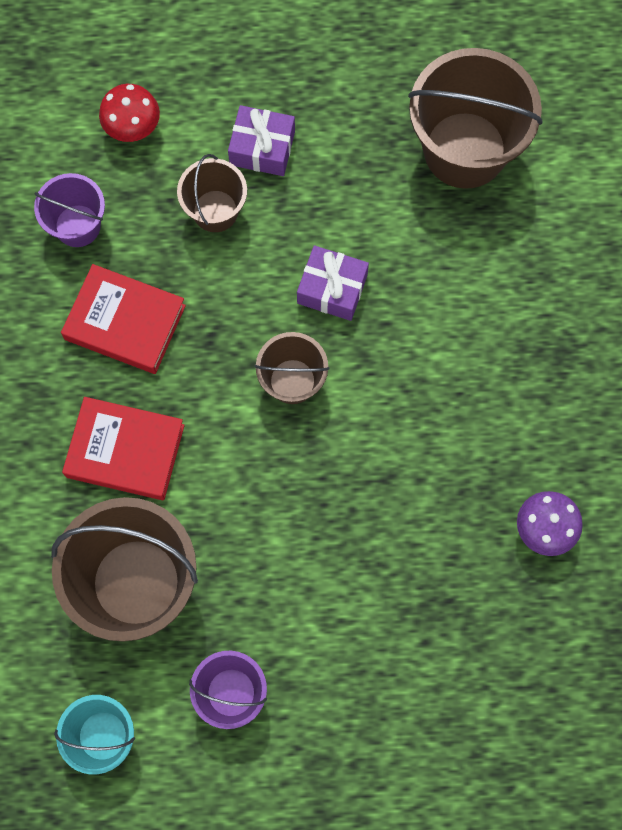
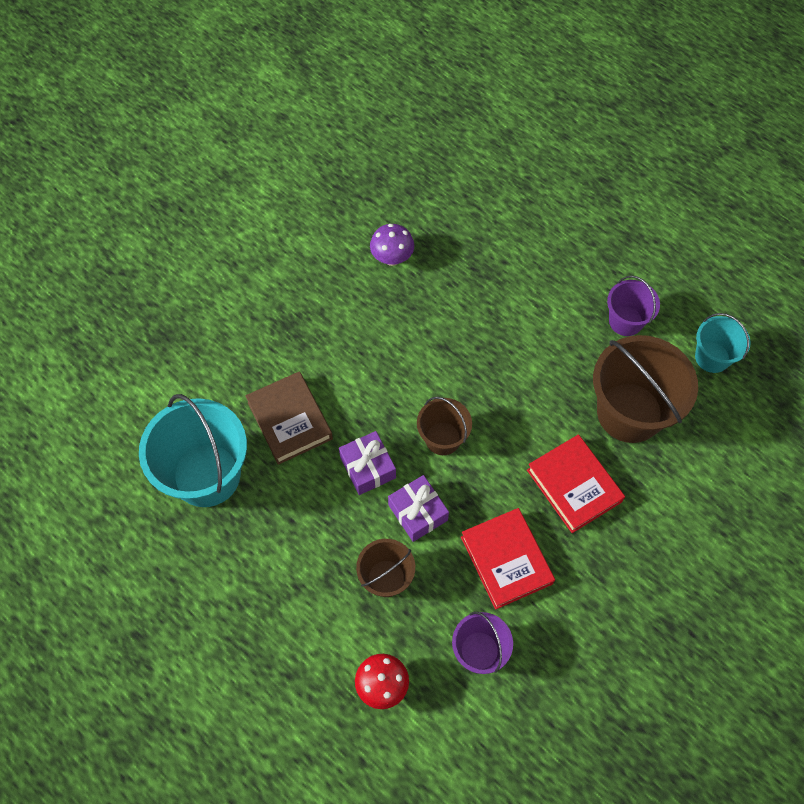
camera: 135 degrees left, 10 degrees down
(262, 148) = (317, 591): purple gift -> purple gift (418, 512)
(450, 264) = (290, 420): none -> brown book
(465, 150) = (206, 475): brown bucket -> turquoise bucket

